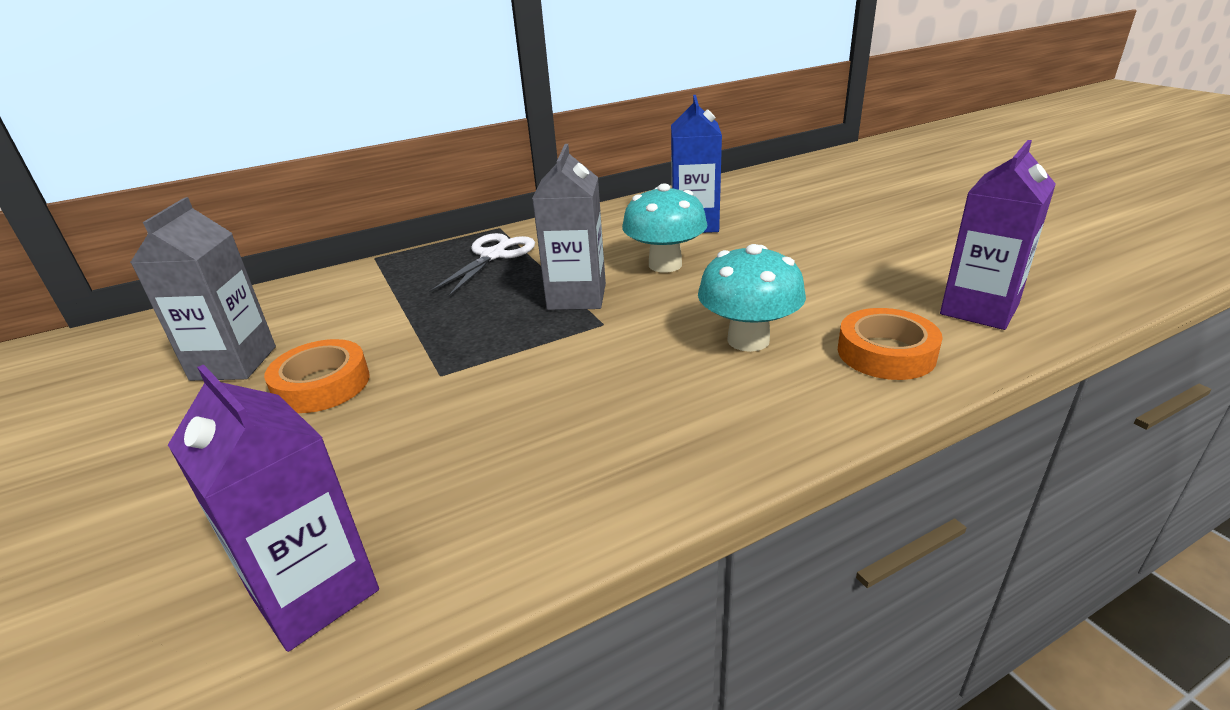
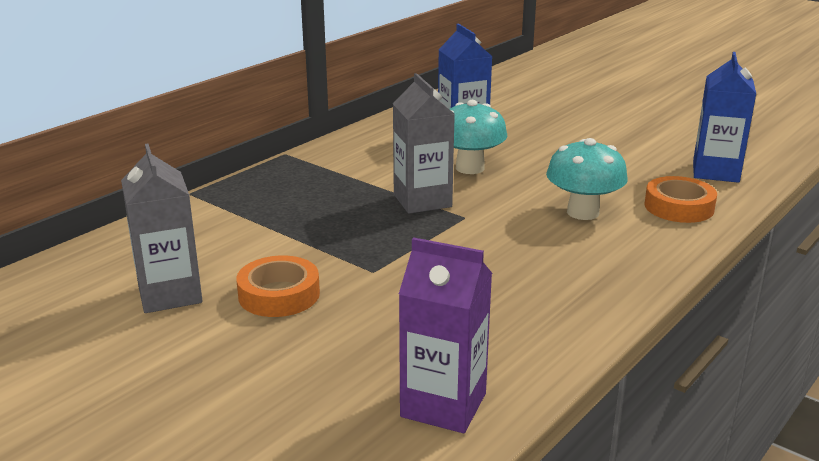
camera: 25 degrees left, 5 degrees down
(493, 256) = (309, 178): white scissors -> none
(979, 309) = (715, 172): purple carton -> blue carton

